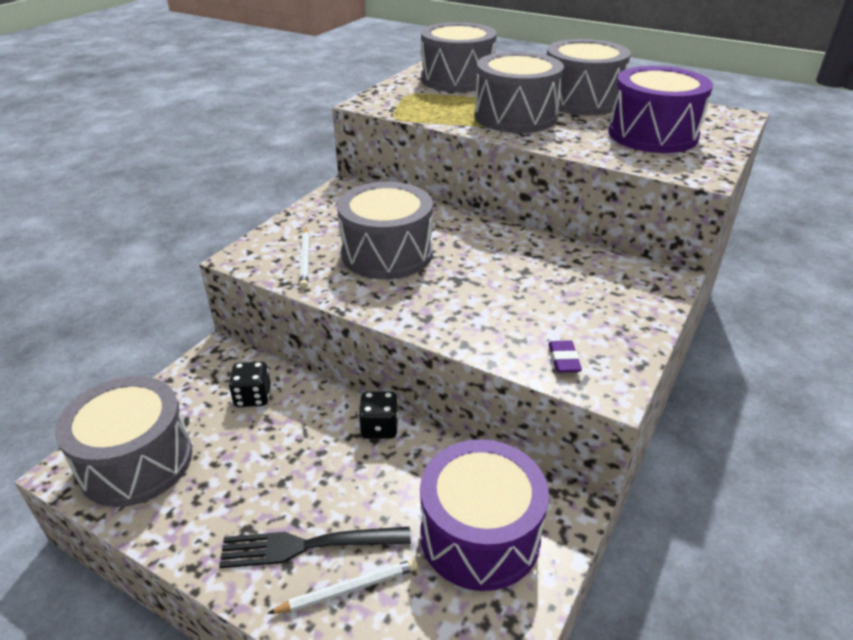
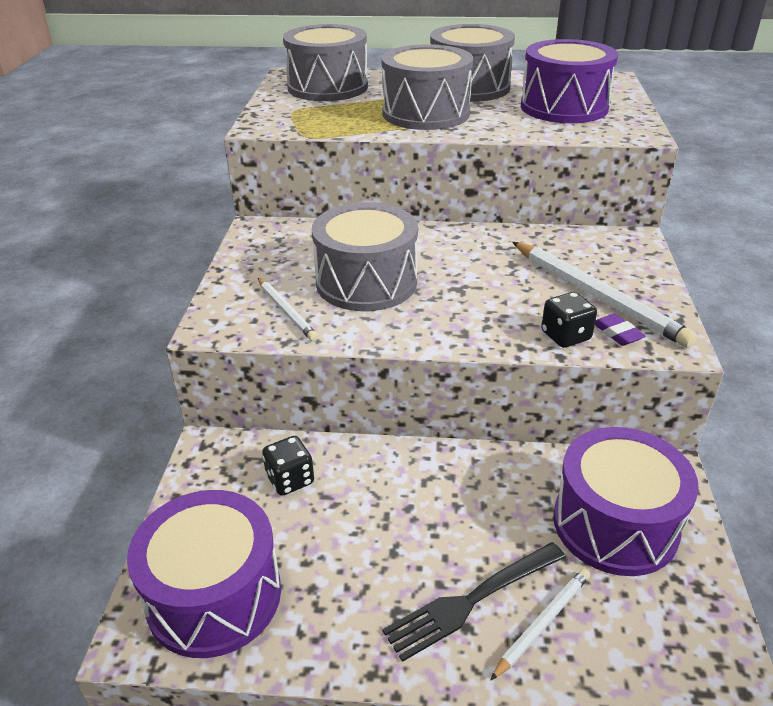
camera: 25 degrees left, 0 degrees up
(136, 462) = (214, 595): grey drum -> purple drum
(379, 428) = (446, 463): black dice -> black dice (565, 336)
(577, 321) = (597, 296): none -> white pencil

